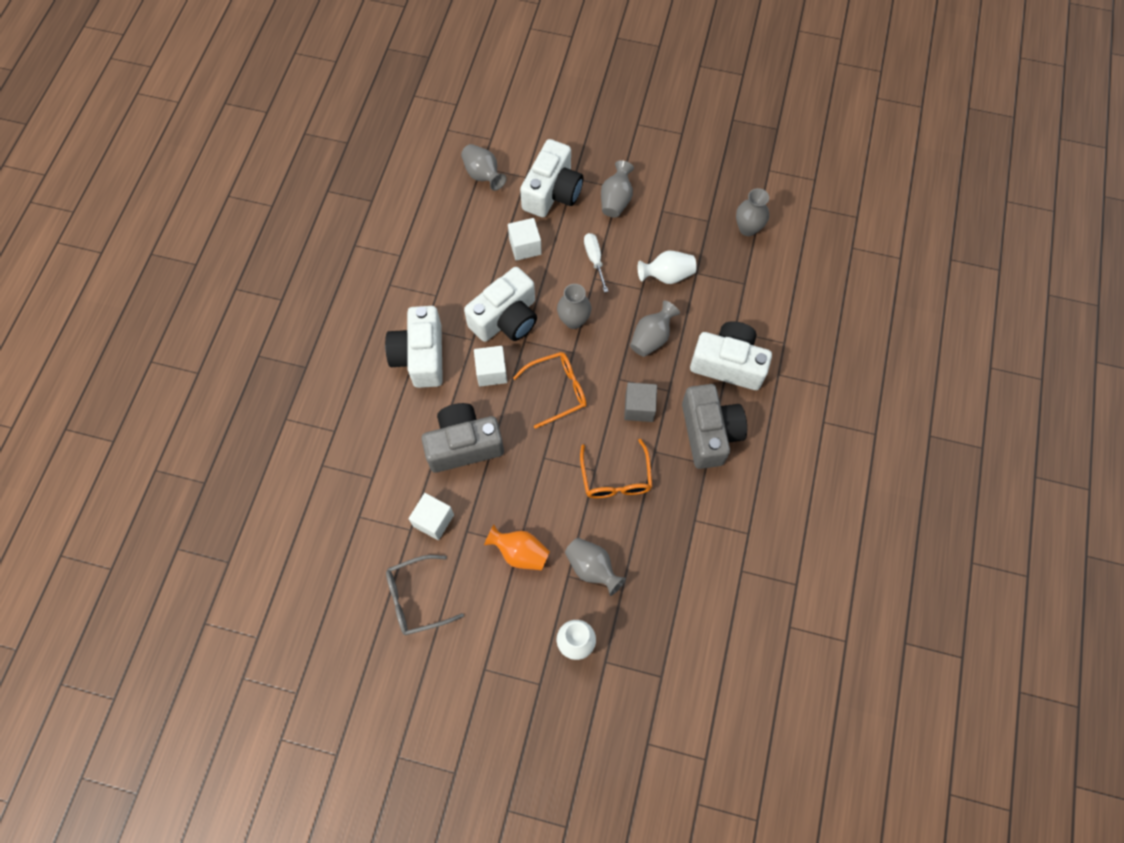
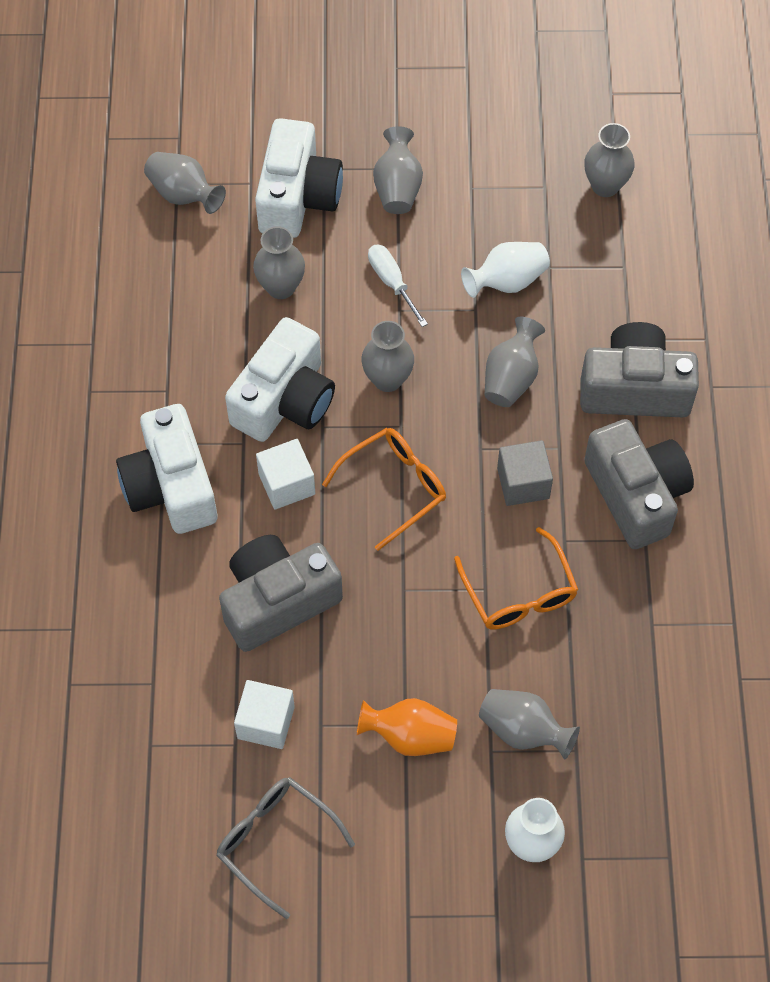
camera: 15 degrees left, 5 degrees down
(416, 598) = (275, 841): grey glasses -> grey glasses turned 75 degrees clockwise
(525, 246) = (281, 287): white cube -> grey vase
(728, 364) = (634, 388): white camera -> grey camera

